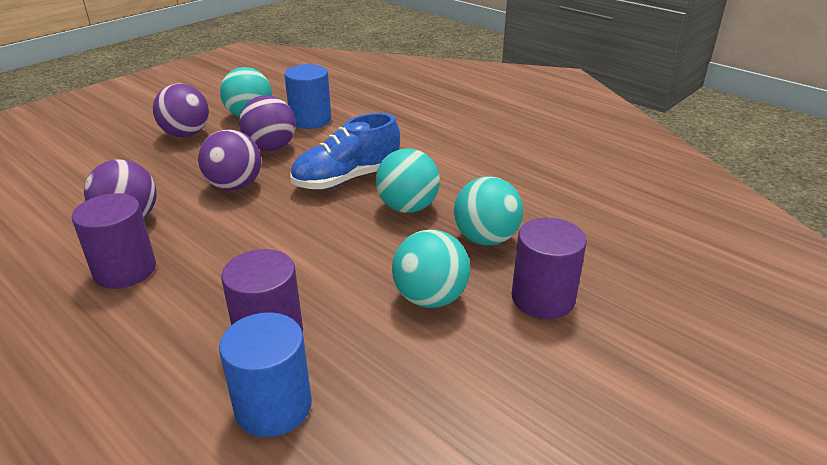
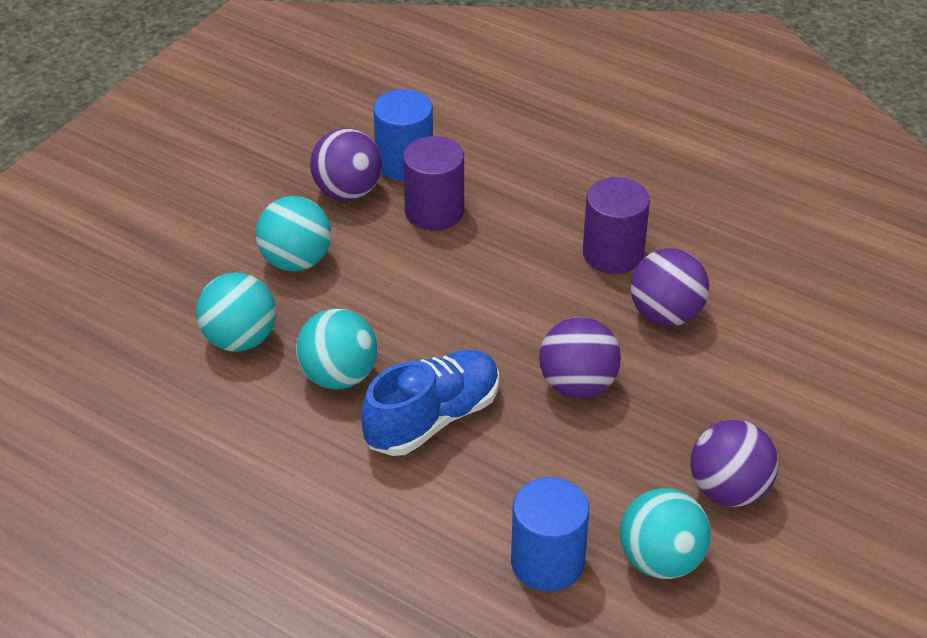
camera: 170 degrees right, 10 degrees up
(271, 148) = (574, 474): purple ball -> purple ball (348, 192)
(543, 298) = (185, 274): purple cylinder -> none

